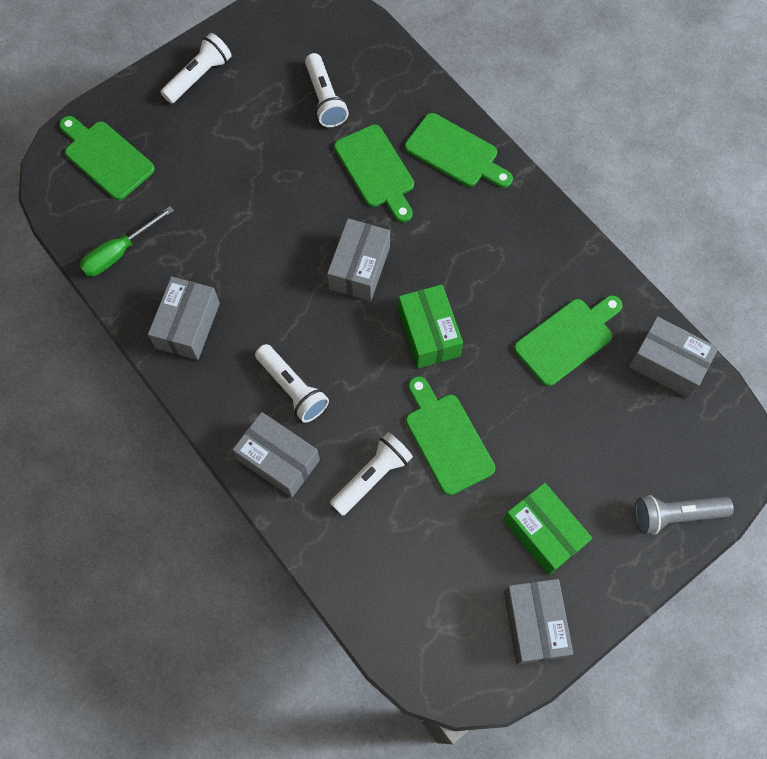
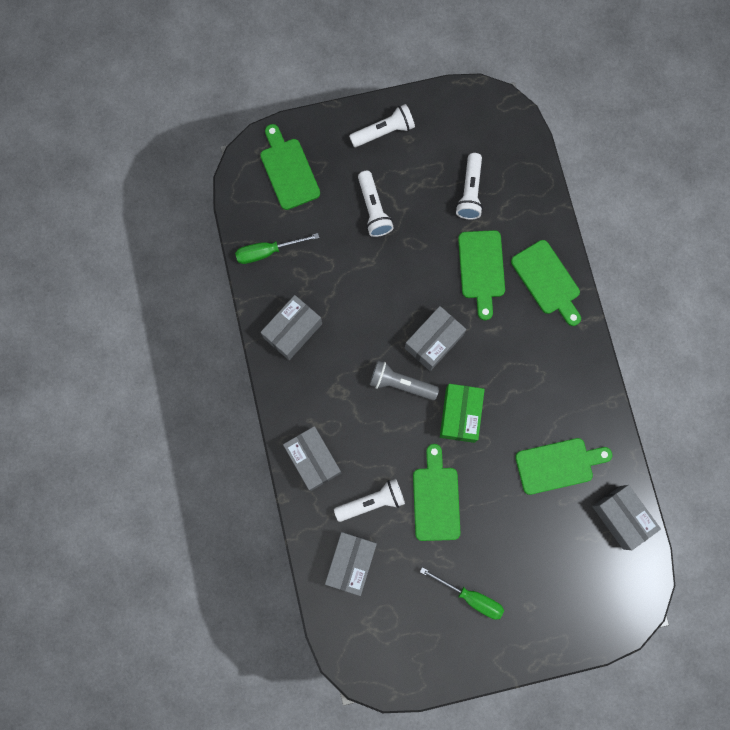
camera: 25 degrees right, 10 degrees up
(292, 388) = (345, 412): white flashlight -> white flashlight (373, 209)
(534, 624) = (434, 656): grey box -> grey box (351, 562)
(543, 533) = (470, 597): green box -> green screwdriver
(676, 515) = (569, 628): grey flashlight -> grey flashlight (401, 384)

